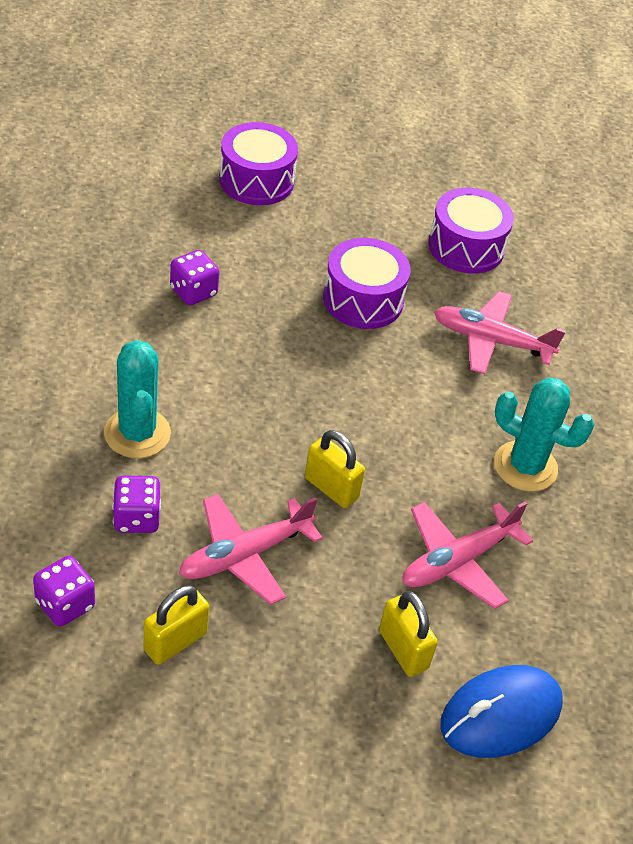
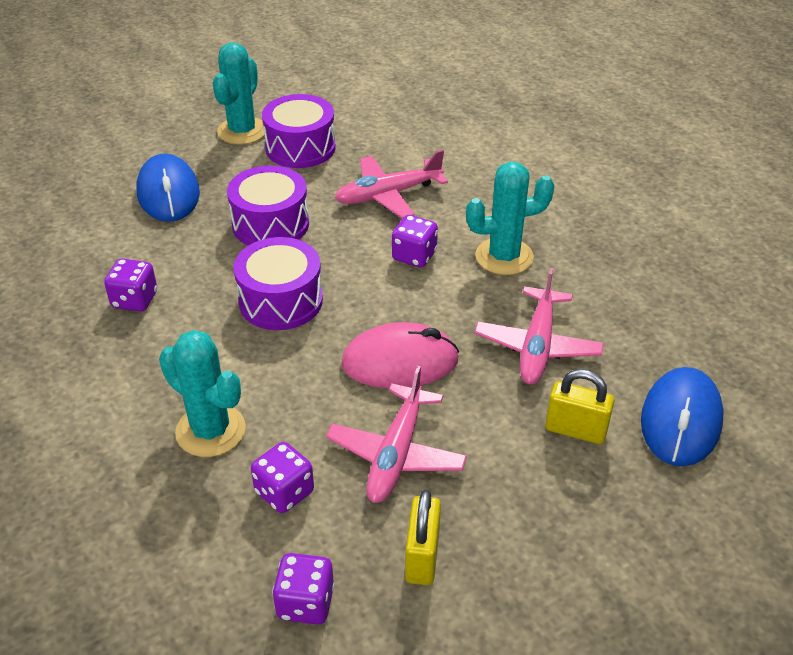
camera: 35 degrees left, 5 degrees down
(256, 180) = (93, 194): purple drum -> purple drum (281, 301)
(313, 218) = (168, 193): none -> blue mouse
(331, 488) = (400, 362): yellow padlock -> pink mouse
(434, 199) = (242, 131): none -> turquoise cactus
(448, 410) = (414, 256): none -> purple dice

